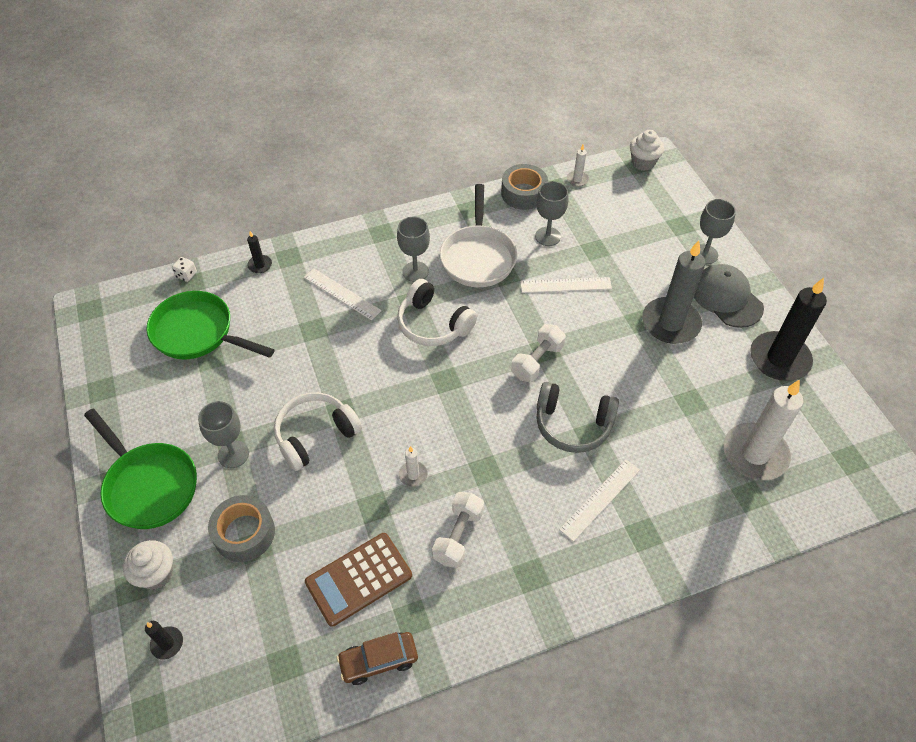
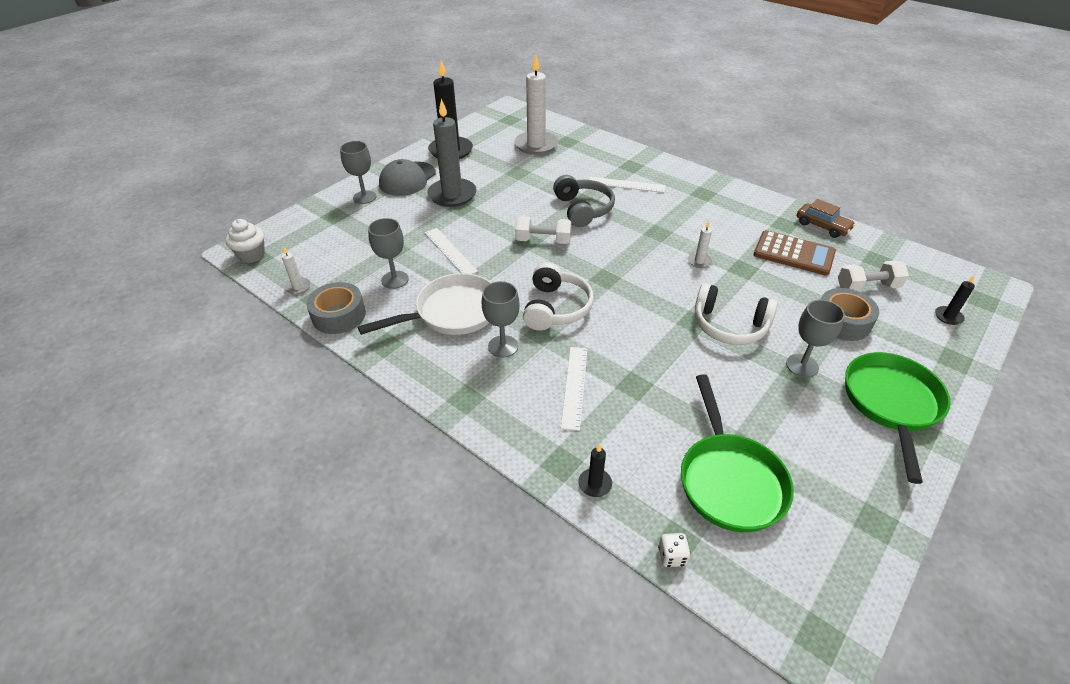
camera: 120 degrees left, 10 degrees down
(156, 574) = (929, 351): white cupcake -> none
(458, 536) = (715, 226): white dumbbell -> white dumbbell (867, 287)

